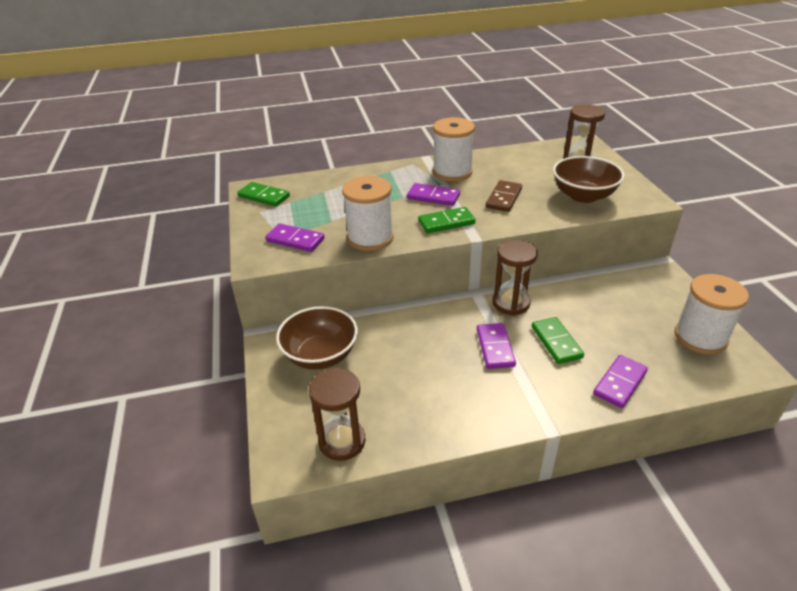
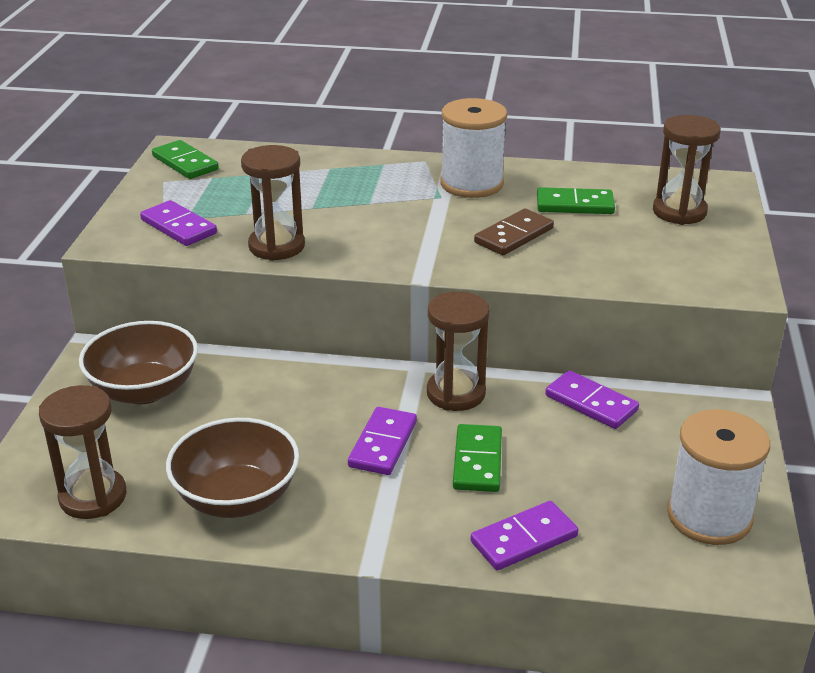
camera: 20 degrees right, 5 degrees down
(370, 238) = (276, 246): white spool -> brown hourglass
(433, 197) = (412, 212): purple domino -> purple domino (591, 403)
(446, 222) = (399, 250): green domino -> green domino (574, 205)
(583, 196) = (641, 258): brown bowl -> brown bowl (237, 498)

